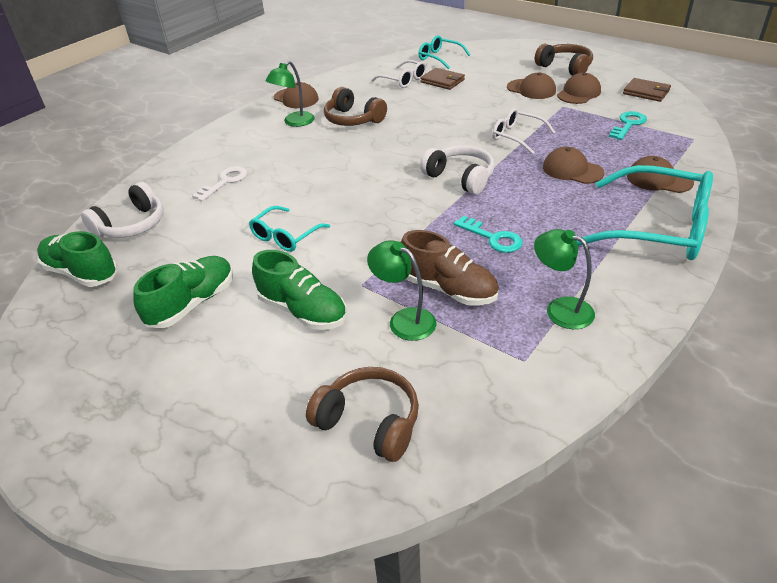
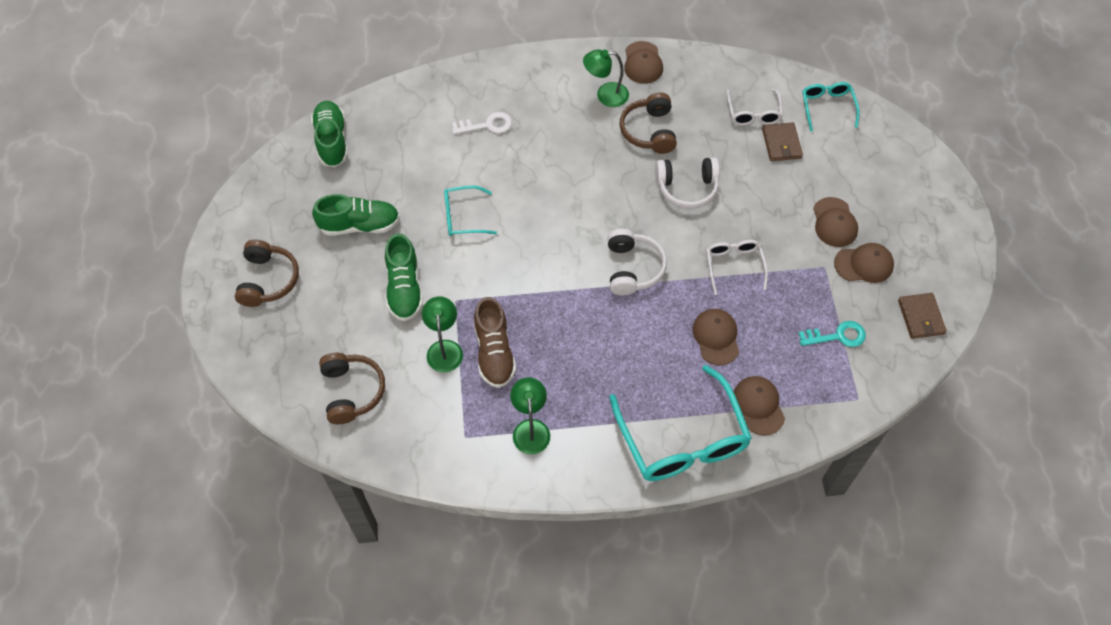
camera: 45 degrees right, 20 degrees up
(132, 225) = (394, 119): white headphones -> white headphones (687, 188)
(493, 238) = (573, 341): turquoise key -> none
(565, 67) = (910, 222): brown headphones -> brown headphones (268, 280)

